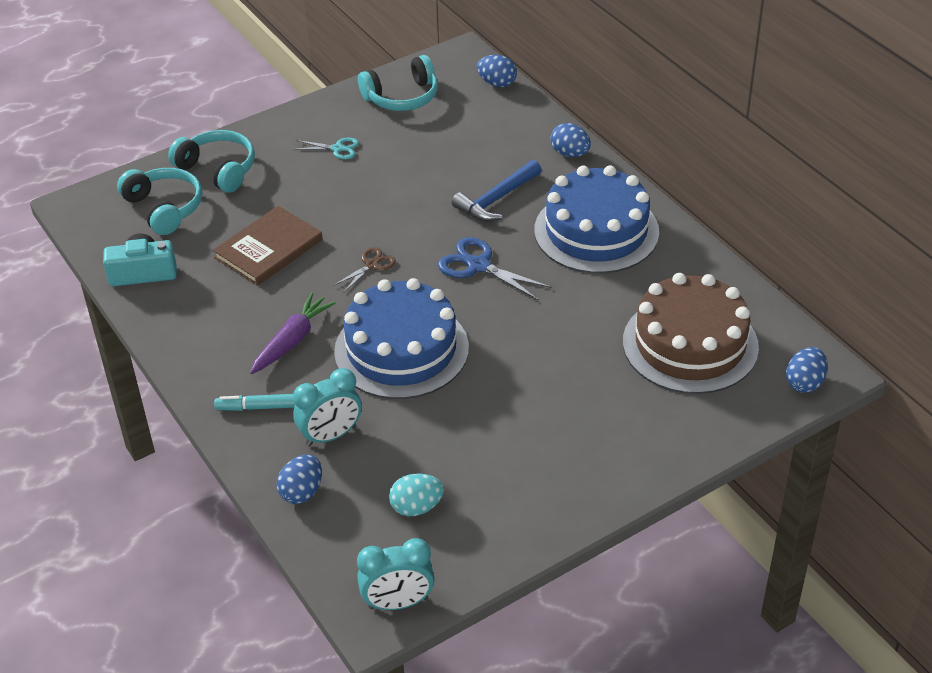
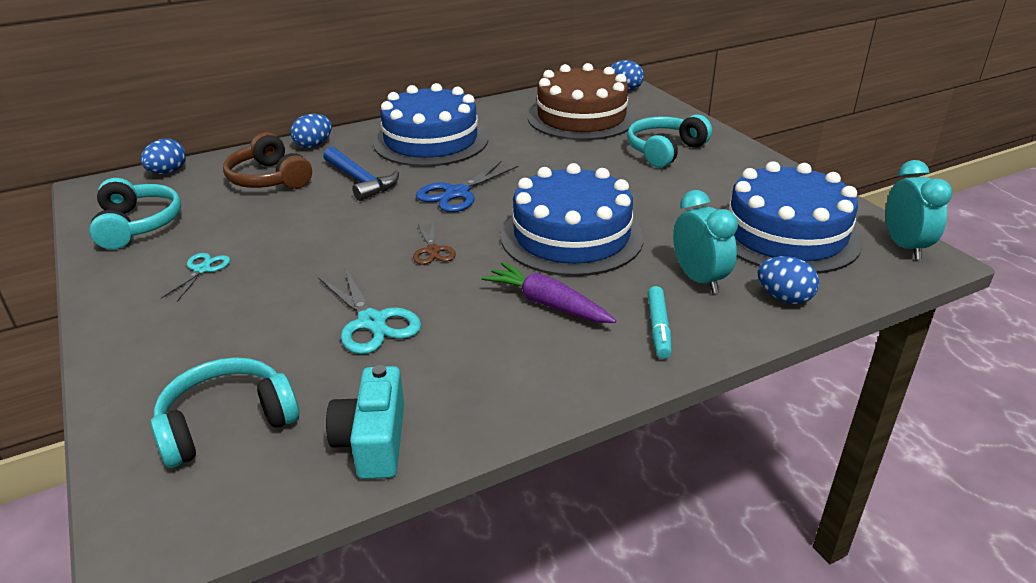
camera: 85 degrees left, 10 degrees down
(218, 169) = (169, 369): turquoise headphones -> turquoise headphones (664, 151)
(268, 249) = (372, 322): brown book -> turquoise scissors
(371, 265) = (433, 251): brown scissors -> brown scissors turned 150 degrees counterclockwise
(416, 507) = (786, 234): turquoise egg -> blue cake
(493, 143) = (269, 179): none -> brown headphones

